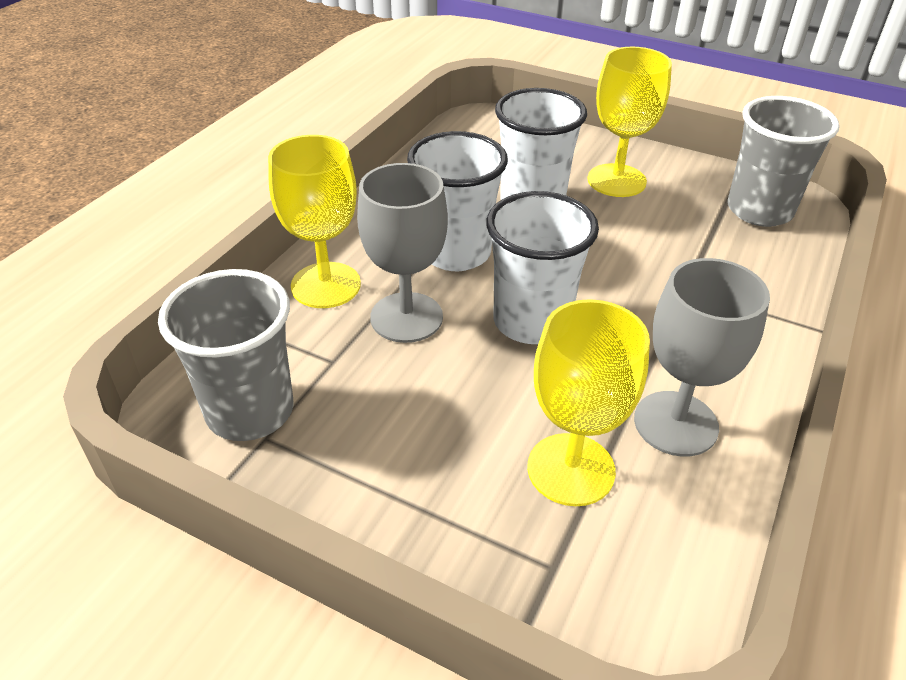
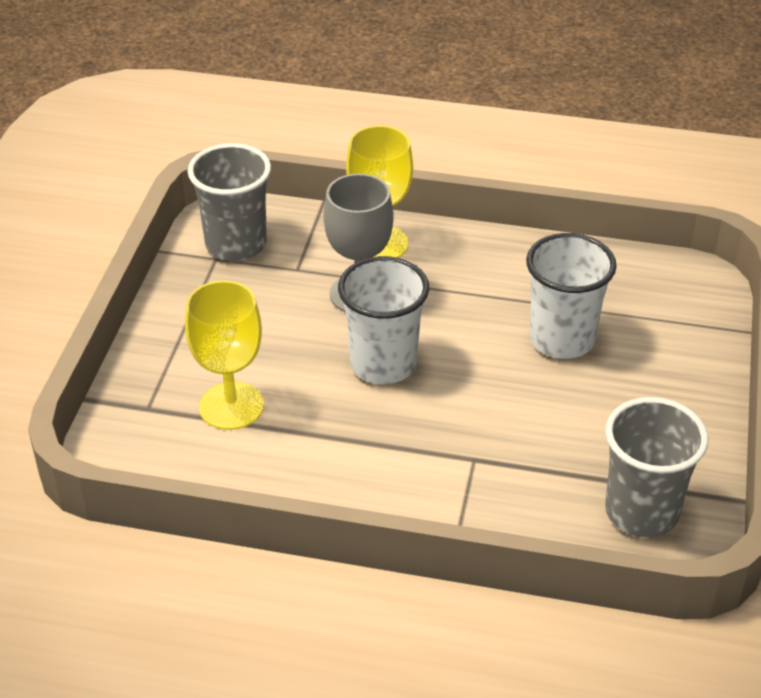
camera: 75 degrees right, 0 degrees up
(455, 253) = (456, 304): white cup -> none
(616, 180) = (637, 395): yellow goblet -> none
(675, 423) = (295, 459): grey goblet -> none

